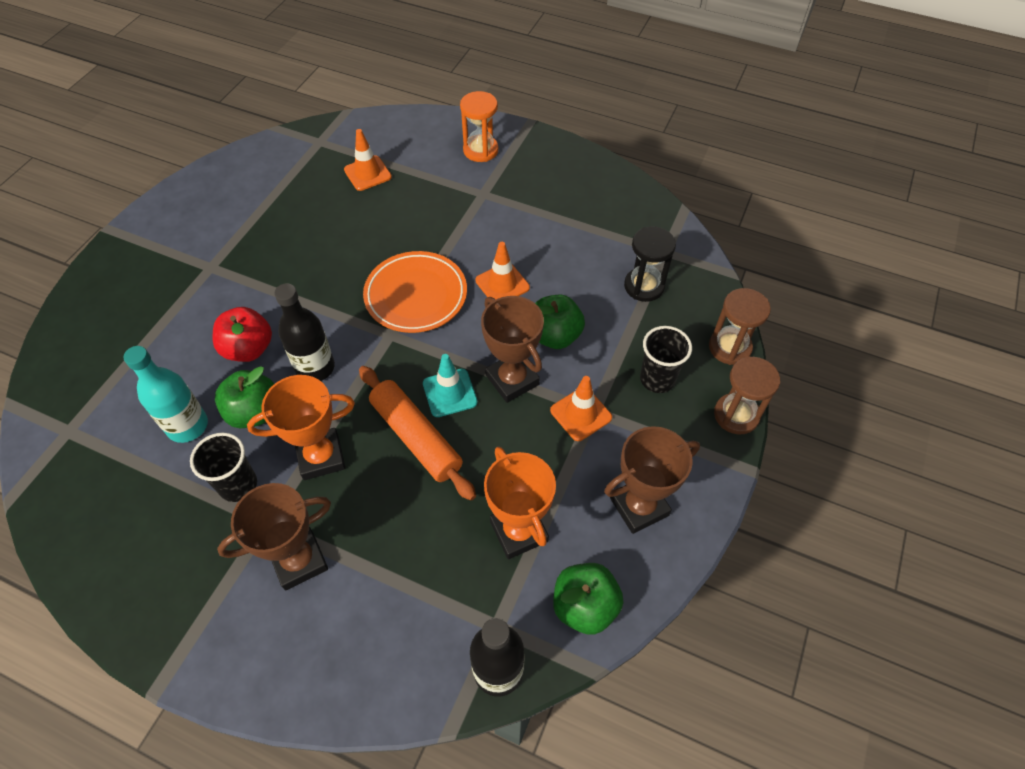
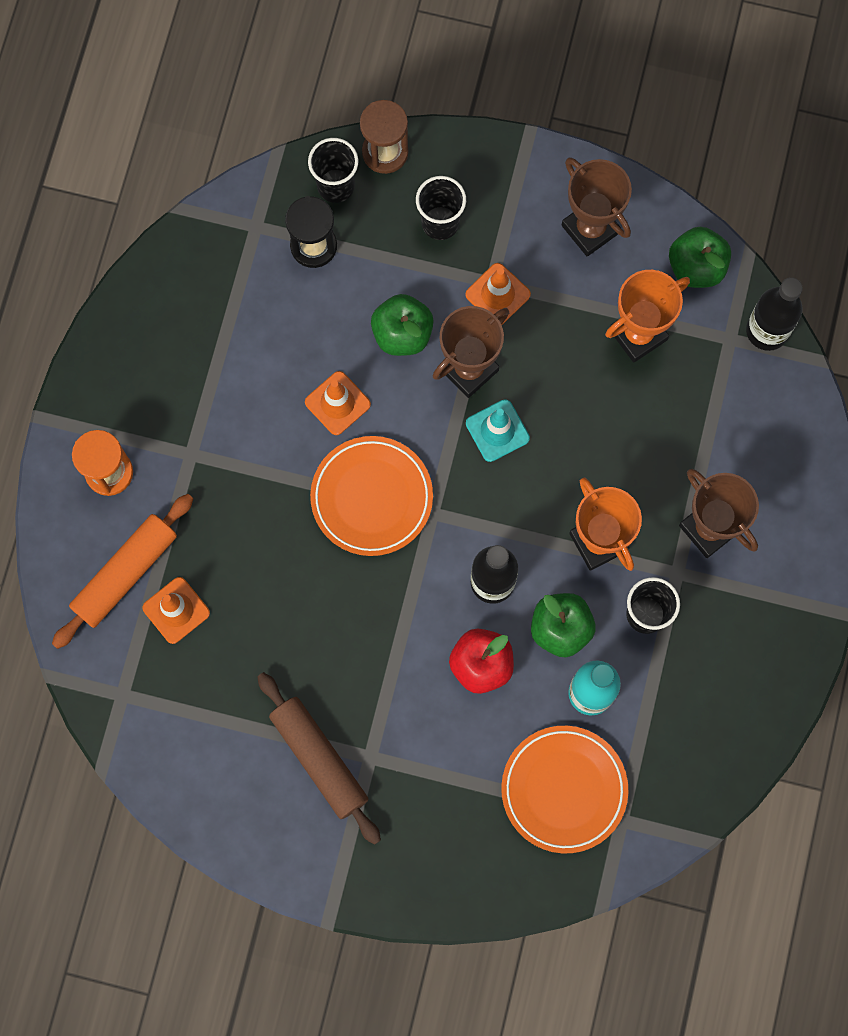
camera: 100 degrees left, 20 degrees up
(117, 391) = (564, 789): none -> orange plate
(224, 237) = (319, 759): none -> brown rolling pin
(416, 437) = (557, 453): orange rolling pin -> orange rolling pin (126, 574)
(698, 308) = (336, 186): none -> black cup
(736, 415) = (470, 144): brown hourglass -> none

